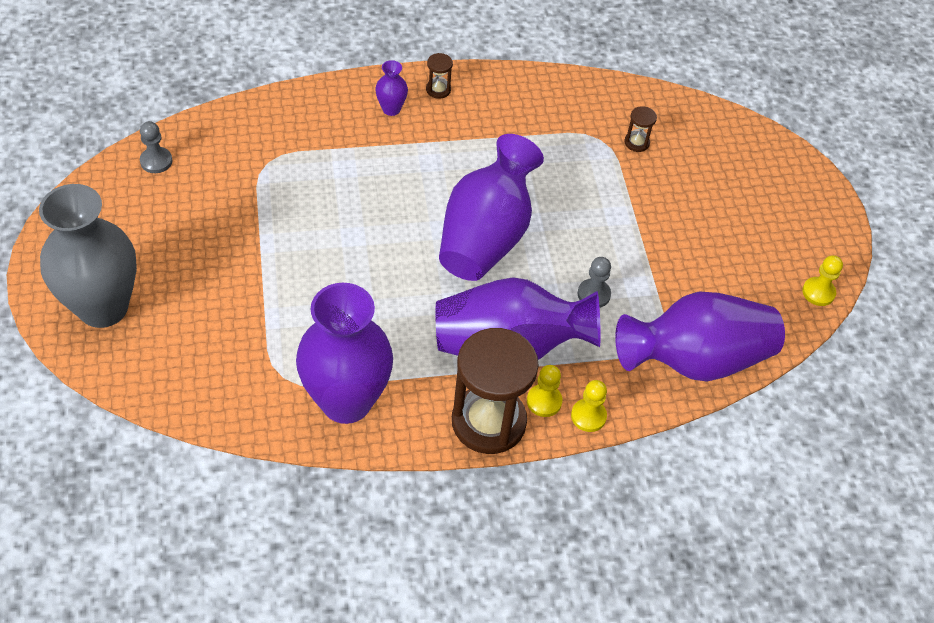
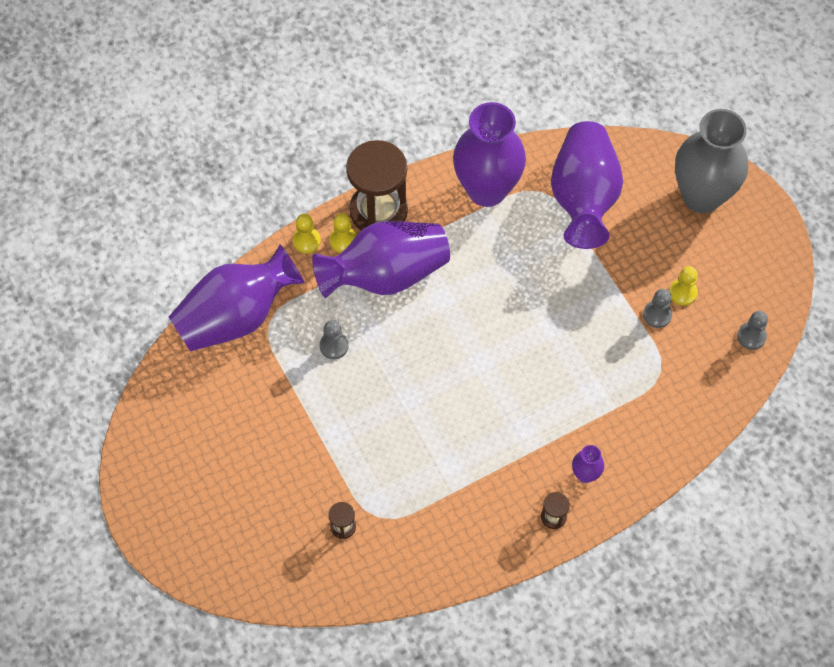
camera: 165 degrees right, 10 degrees up
(236, 210) = (657, 315): none -> grey pawn
(486, 236) = (442, 368): purple vase -> purple vase (583, 198)
(818, 292) = (143, 419): yellow pawn -> yellow pawn (682, 292)

